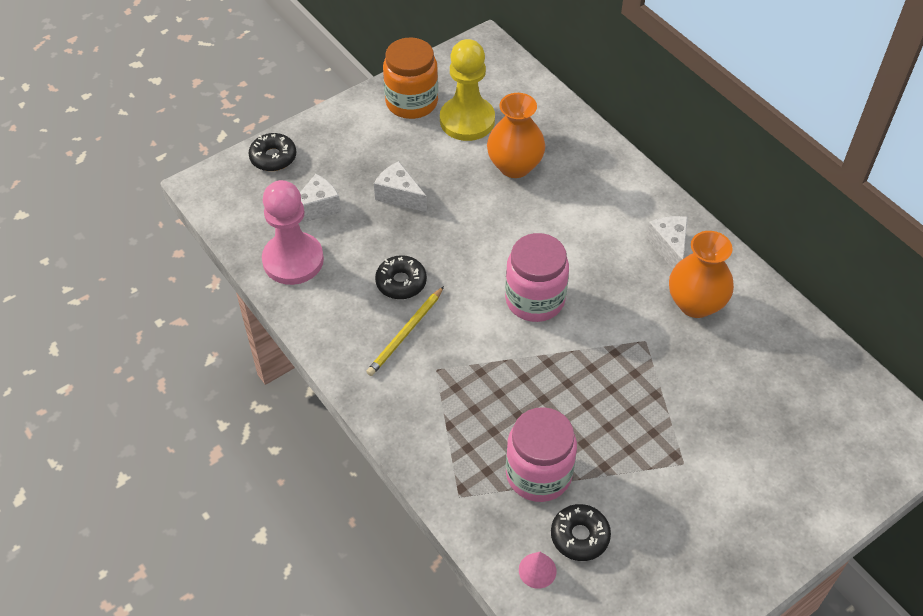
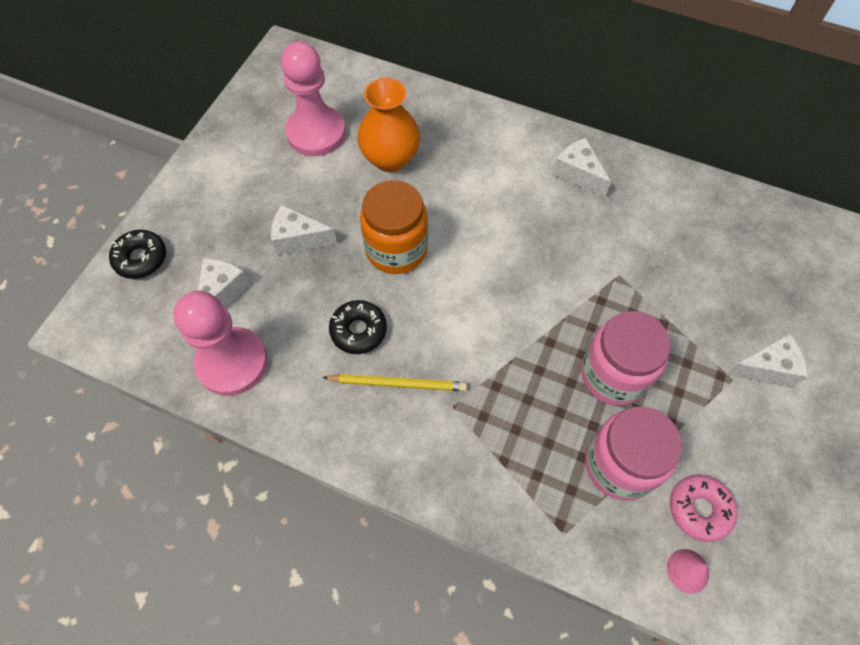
camera: 30 degrees left, 10 degrees up
(405, 333) = (398, 383): yellow pencil -> yellow pencil turned 90 degrees counterclockwise
(411, 102) = (250, 137): orange jar -> orange jar (396, 249)
(467, 120) = (316, 133): yellow pawn -> pink pawn
(535, 300) = (496, 284): pink jar -> pink jar (613, 375)
(580, 536) = (699, 509): black donut -> pink donut
(695, 304) = (636, 217): orange vase -> none
(719, 470) = (766, 369): none -> white cheese

